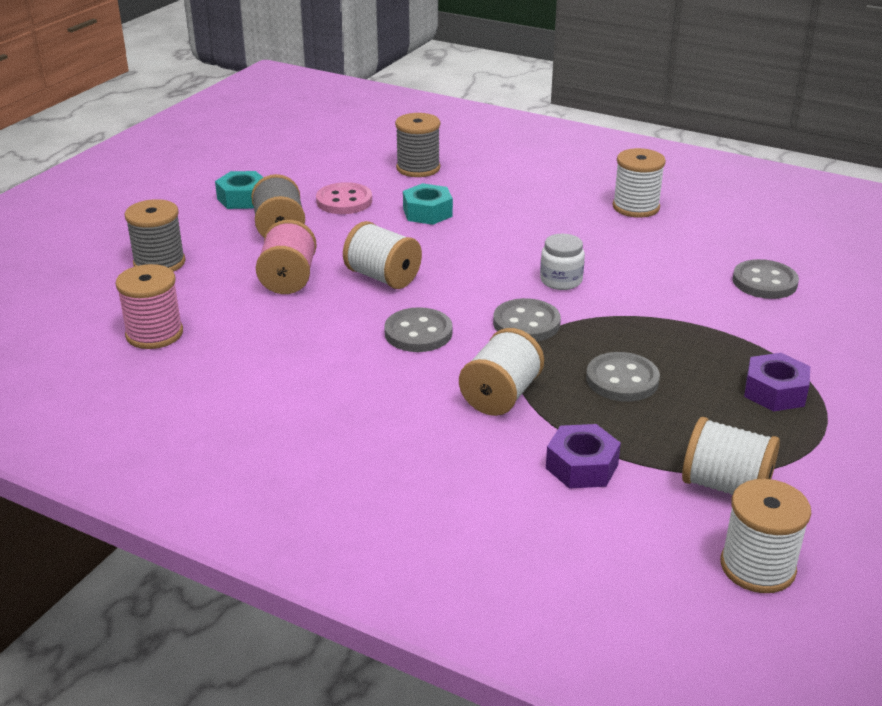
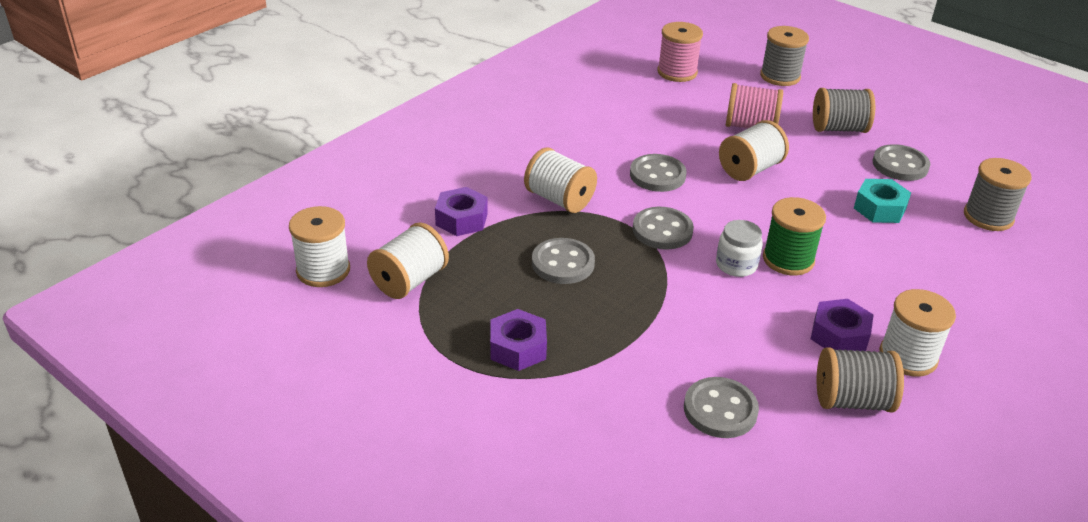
camera: 100 degrees right, 5 degrees up
(242, 198) = (899, 115): turquoise nut -> none
(344, 201) = (900, 165): pink button -> grey button
(536, 255) = (788, 259): none -> green spool
(630, 233) = (839, 335): none -> purple nut
(705, 229) = (852, 400): none -> grey spool

